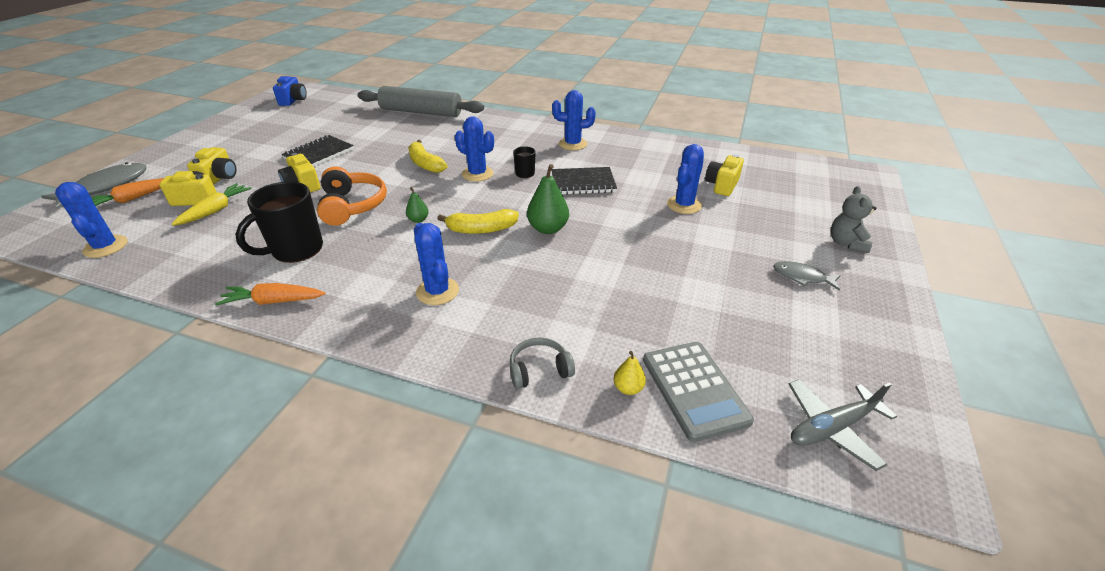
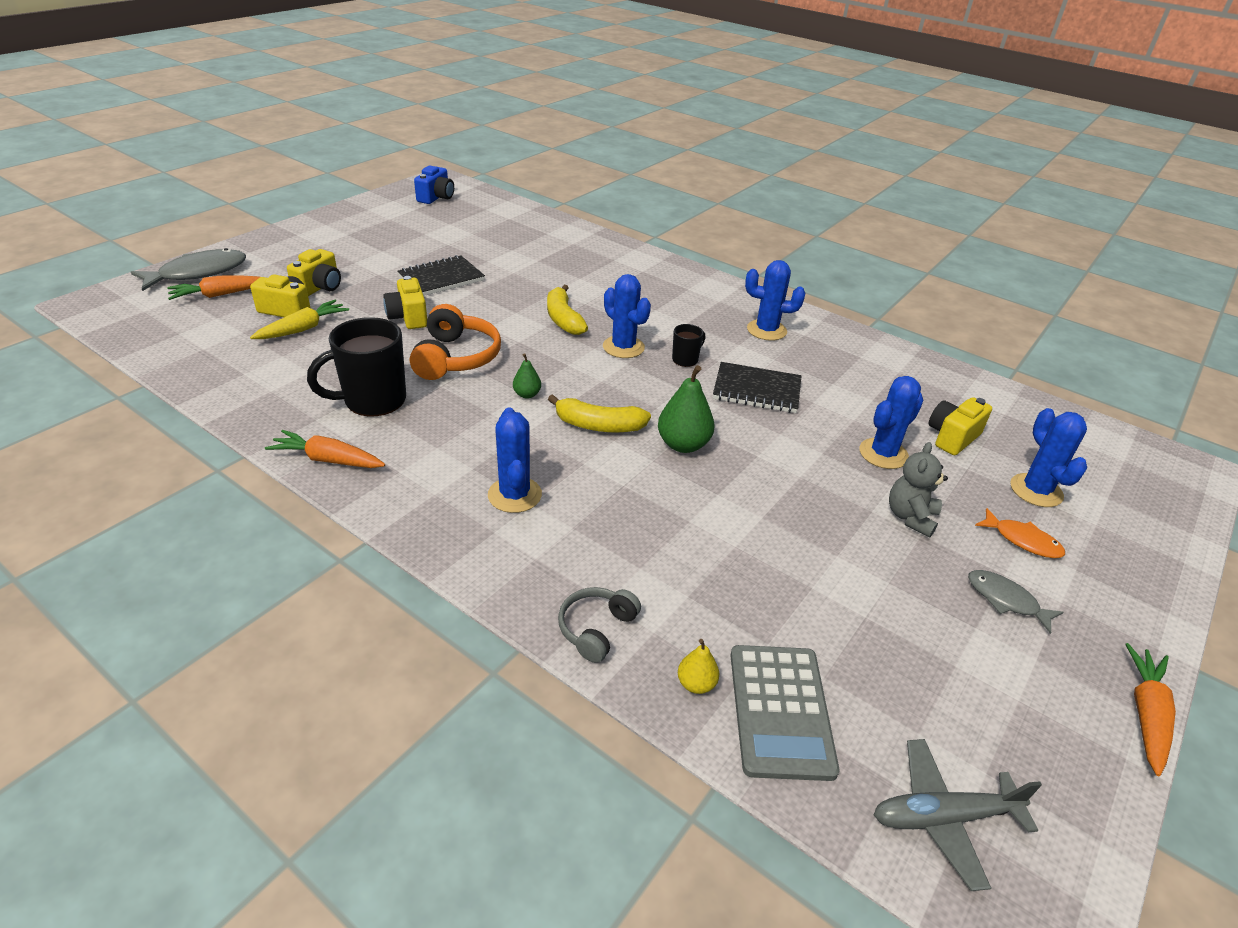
camera: 15 degrees right, 0 degrees up
(105, 247) = (177, 348): blue cactus -> blue cactus (1036, 490)
(421, 112) = (586, 244): grey rolling pin -> none
(539, 370) = (596, 629): grey headphones -> grey headphones turned 60 degrees counterclockwise
(794, 238) = (1022, 540): none -> orange fish
(846, 243) = (1099, 568): grey teddy bear -> grey teddy bear (910, 517)
(916, 324) = (1146, 714): none -> orange carrot

